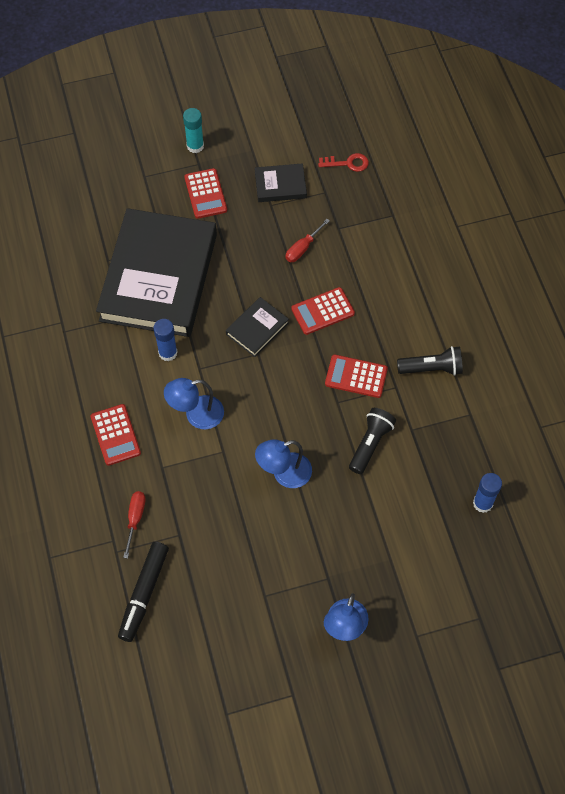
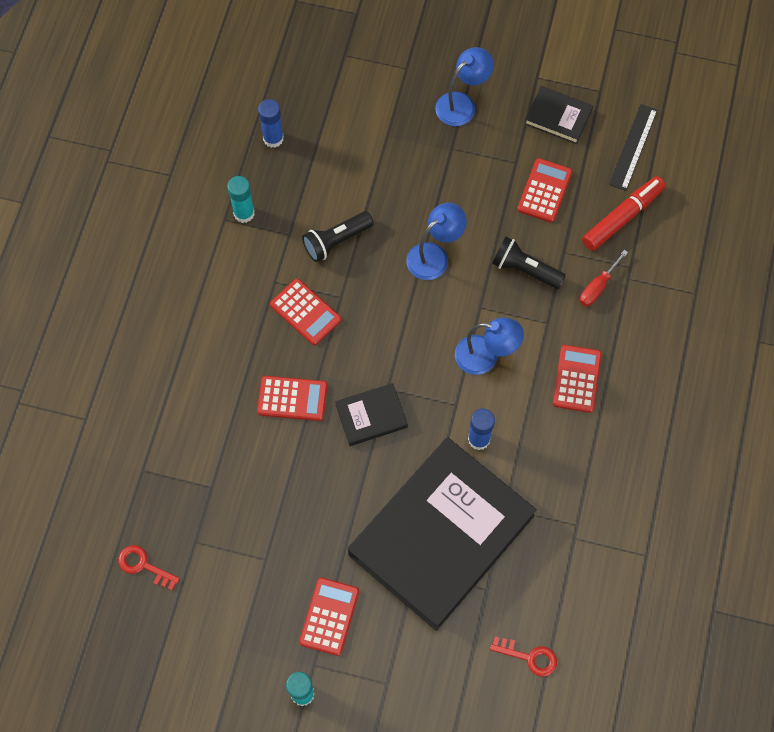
camera: 150 degrees left, 5 degrees up
(56, 235) = (529, 657): none -> red key
(144, 594) = (622, 217): black marker -> red marker
(167, 670) = (633, 147): none -> black ruler
(224, 582) = (544, 191): none -> red calculator
(280, 185) = (238, 579): black book -> black book (558, 117)
(284, 474) = (434, 256): blue lamp -> blue lamp turned 45 degrees counterclockwise
(303, 248) = (265, 484): red screwdriver -> none
(432, 368) = (227, 281): black flashlight -> black flashlight (525, 269)
(458, 427) = (244, 213): none -> turquoise glue stick

